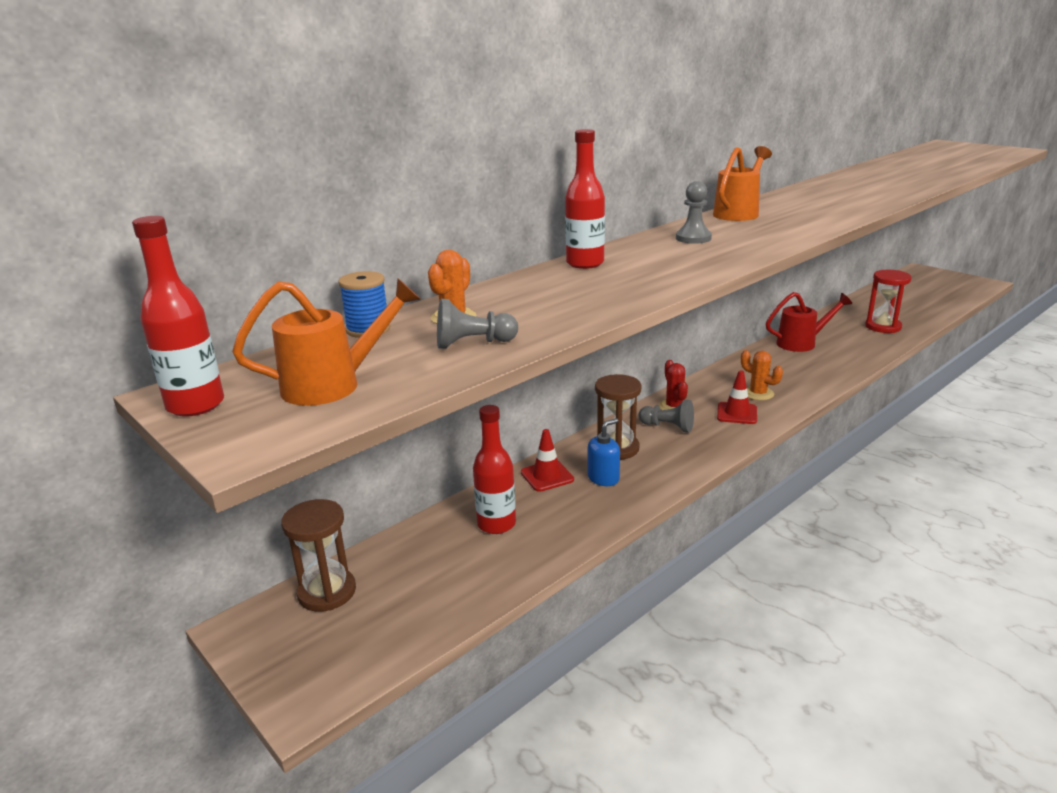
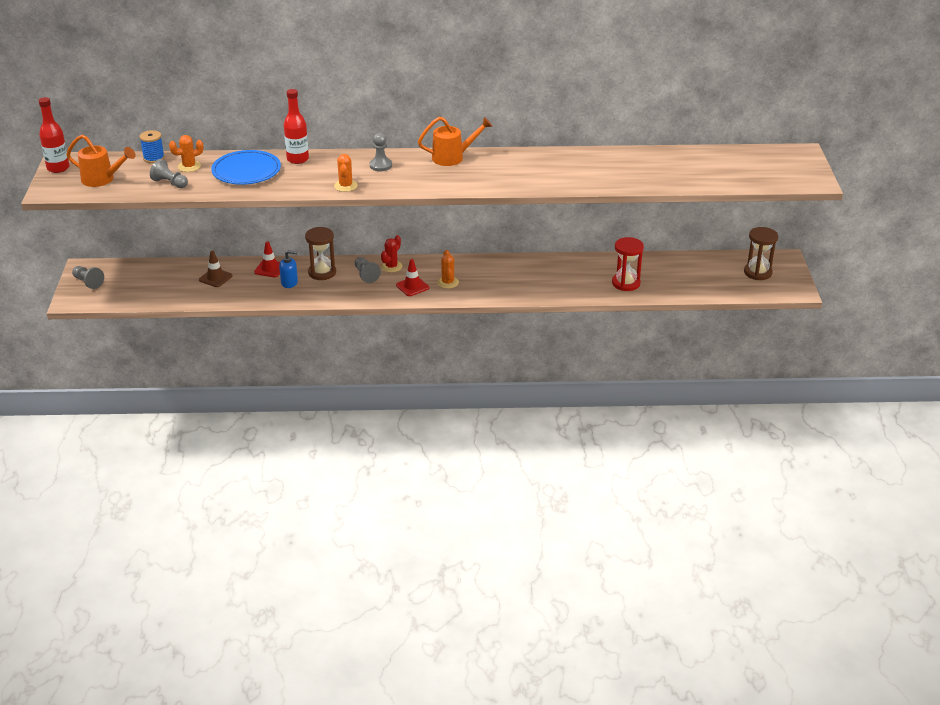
camera: 40 degrees right, 10 degrees up
(290, 648) = (88, 282): none -> grey pawn
(327, 592) = (123, 270): brown hourglass -> brown hourglass (757, 272)
(496, 524) = (215, 278): red bottle -> brown traffic cone
(552, 293) = (246, 171): none -> blue plate
(714, 262) = (345, 186): none -> orange cactus
(801, 343) = (547, 267): red watering can -> none

